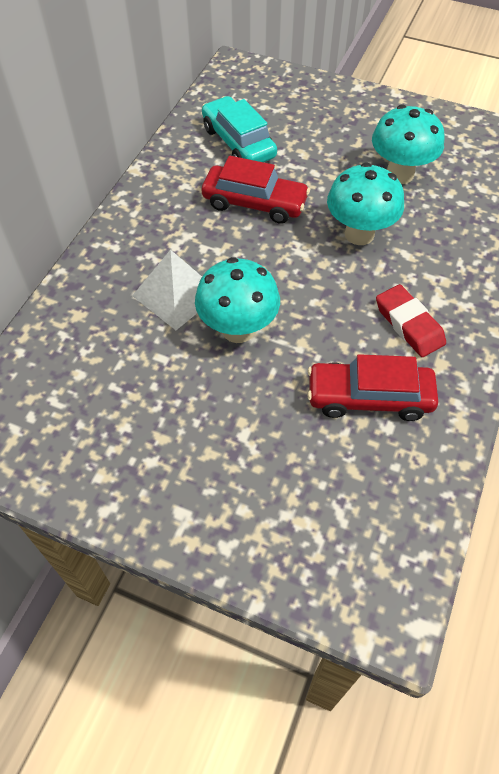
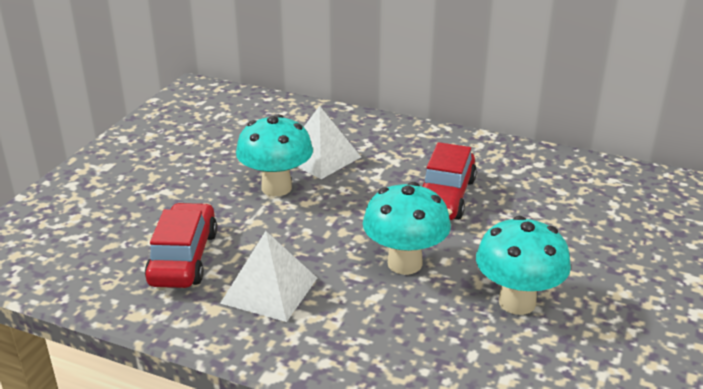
camera: 90 degrees right, 25 degrees down
(238, 143) = (540, 187): turquoise car -> none
(409, 324) = (269, 290): red eraser -> white pyramid

